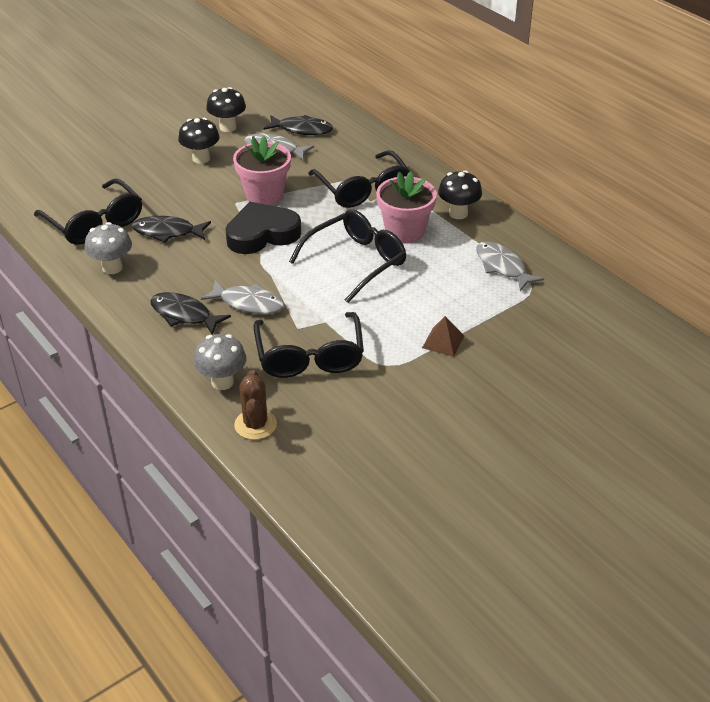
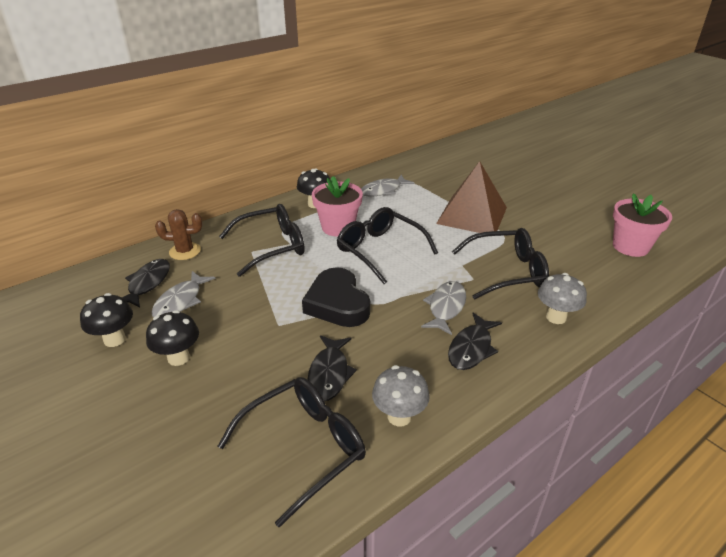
camera: 90 degrees left, 5 degrees down
(255, 424) = (597, 296): brown cactus -> brown cactus (185, 251)
(264, 195) = (268, 305): pink flower pot -> pink flower pot (630, 246)
(443, 341) = (472, 215): brown pyramid -> brown pyramid, size x2.41

